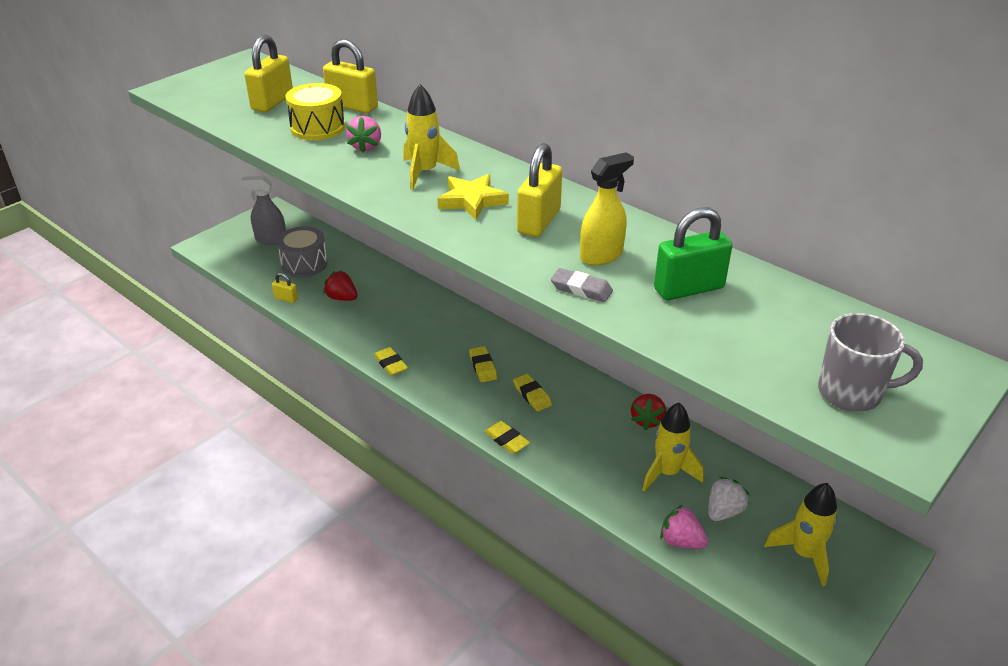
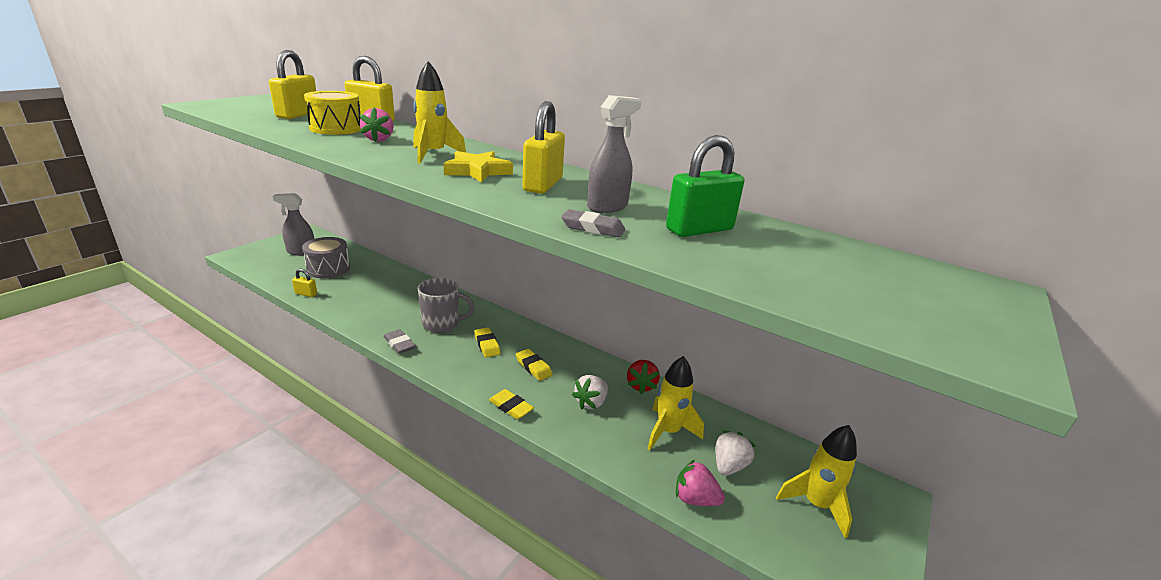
camera: 10 degrees left, 10 degrees down
(342, 298) = (359, 293): red strawberry -> none
(390, 364) = (399, 344): yellow eraser -> grey eraser
(590, 438) = (591, 403): none -> white strawberry
(601, 255) = (607, 207): yellow spray bottle -> grey spray bottle
(851, 393) = (907, 309): grey mug -> grey mug (442, 324)

